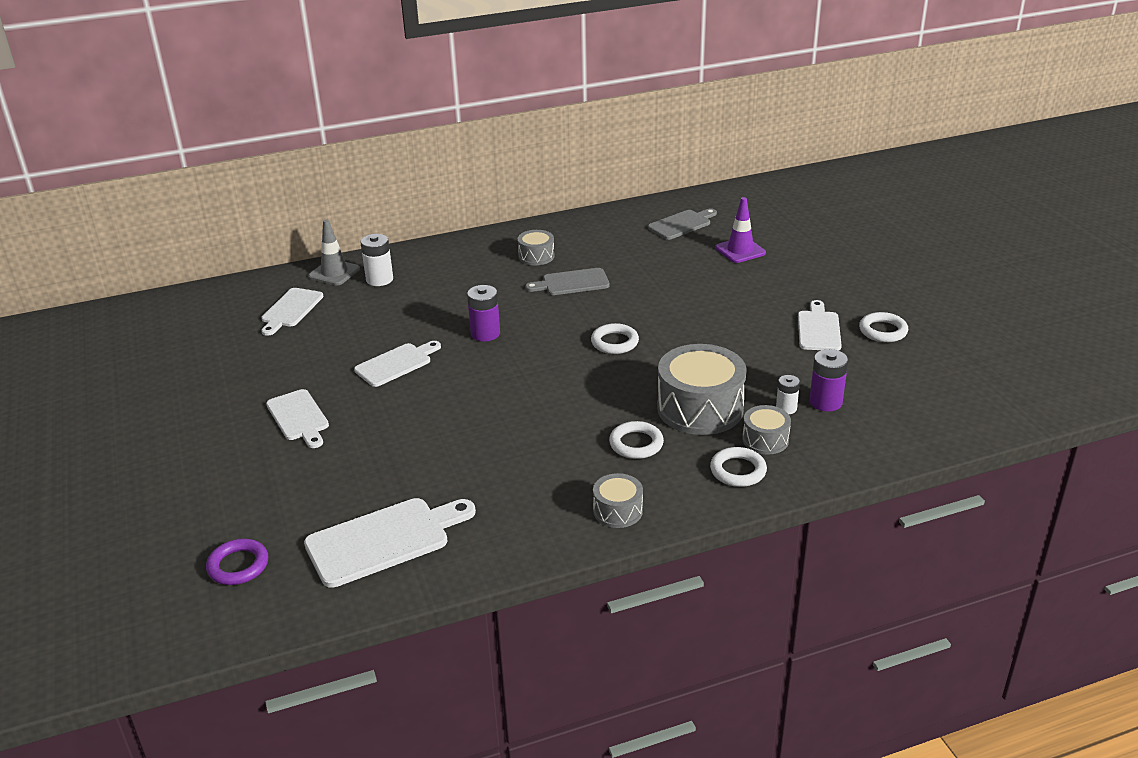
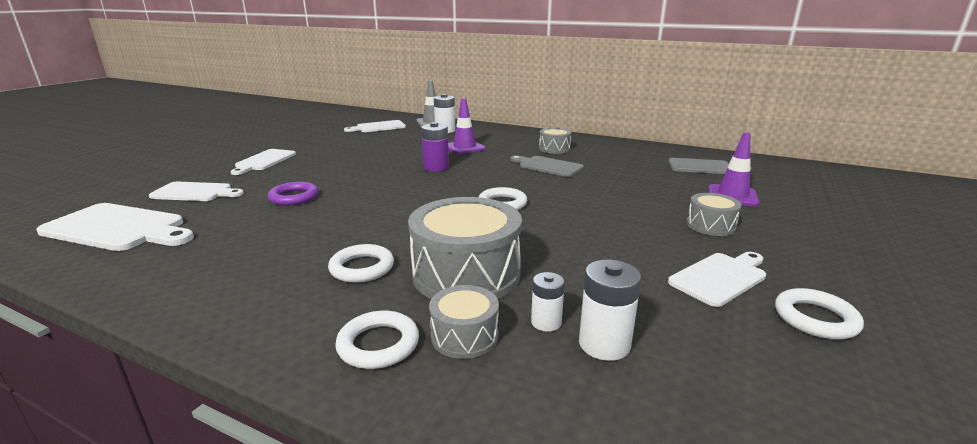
camera: 45 degrees right, 10 degrees down
(238, 566) = (63, 201): purple ring -> purple ring (294, 197)
(396, 364) = (360, 161): white cutting board -> white cutting board (195, 192)
(455, 295) = (464, 148): none -> purple traffic cone
(618, 511) = (230, 304): grey drum -> grey drum (710, 225)
(825, 402) = (604, 344): purple battery -> white battery

